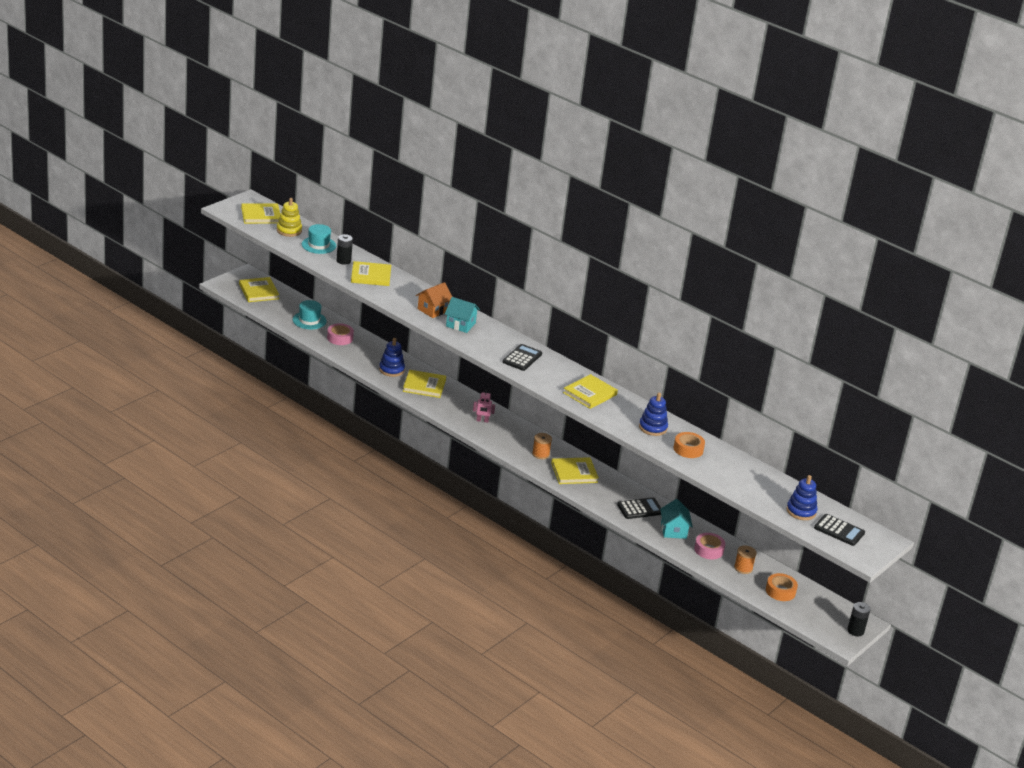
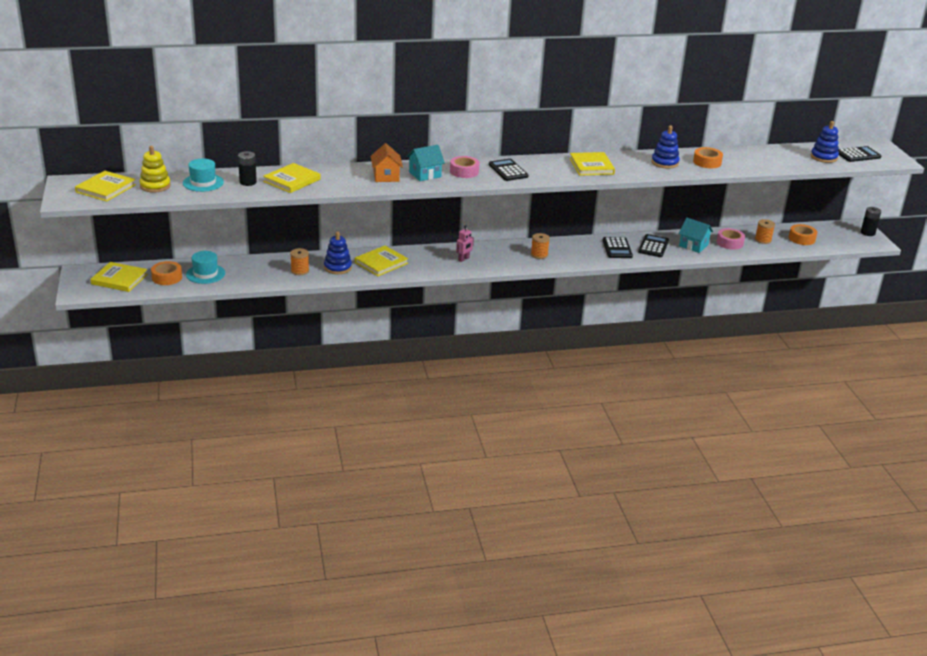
camera: 50 degrees left, 0 degrees up
(284, 308) = (167, 277): none -> orange tape
(340, 338) = (255, 271): pink tape -> pink tape (464, 171)
(365, 356) = (300, 271): none -> orange spool
(574, 473) = (579, 252): yellow book -> none
(608, 490) = (617, 248): none -> black calculator

